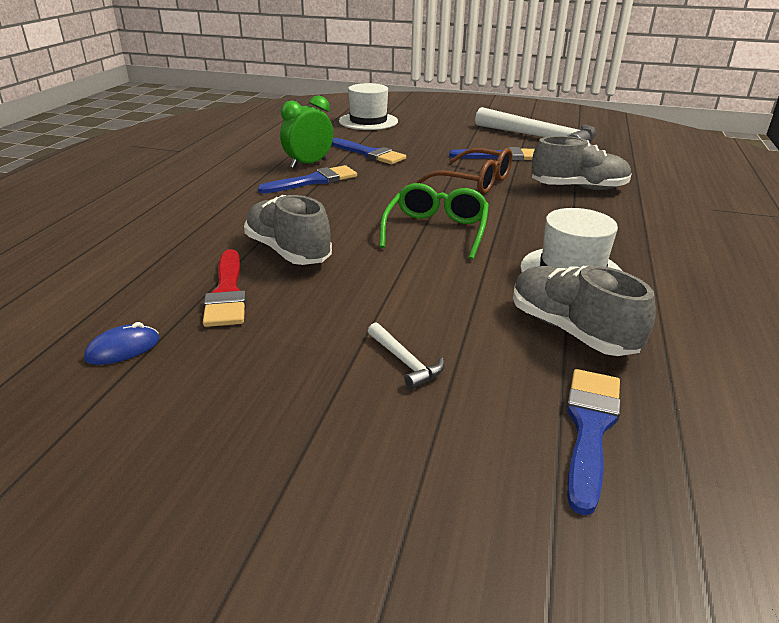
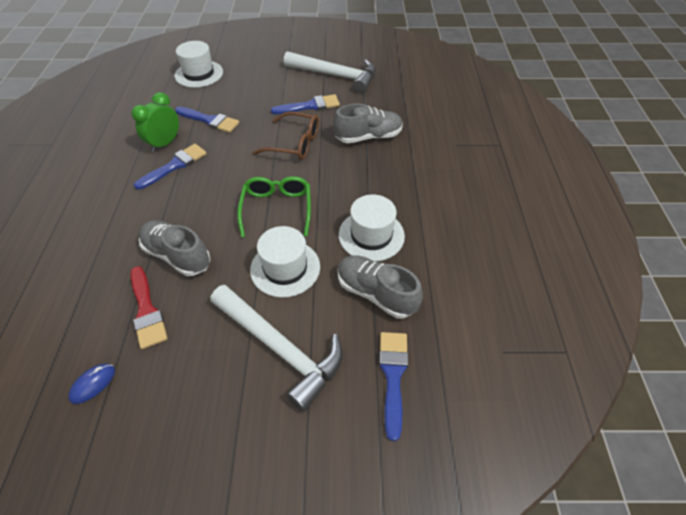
camera: 15 degrees left, 20 degrees up
(405, 362) = (280, 348): white hammer -> white hammer, size x2.48
(434, 284) = (285, 268): none -> white hat

